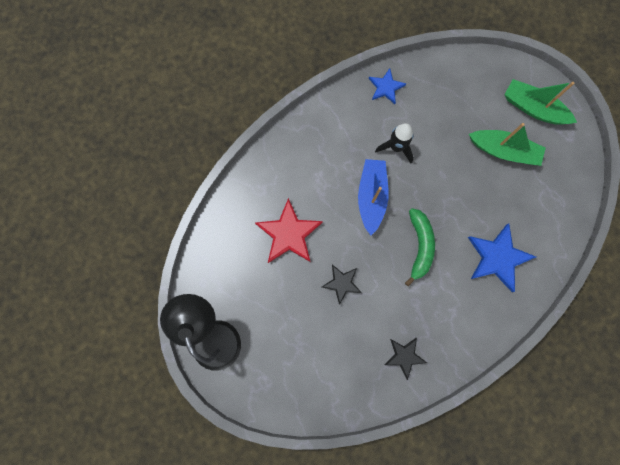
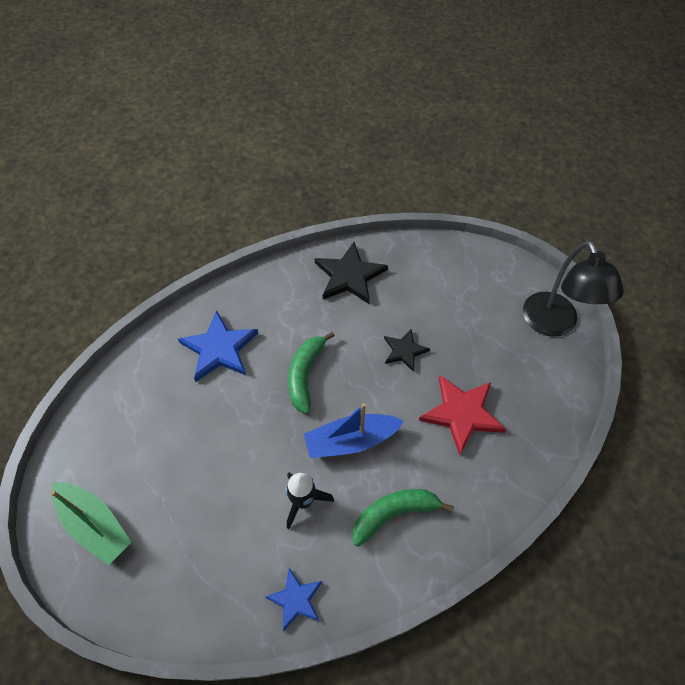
camera: 170 degrees left, 20 degrees down
(331, 149) = (394, 514): none -> green banana
(371, 197) = (351, 440): blue boat -> blue boat turned 60 degrees clockwise
(404, 356) = (349, 276): black star -> black star, size x1.68
(503, 151) = (161, 471): green boat -> none

